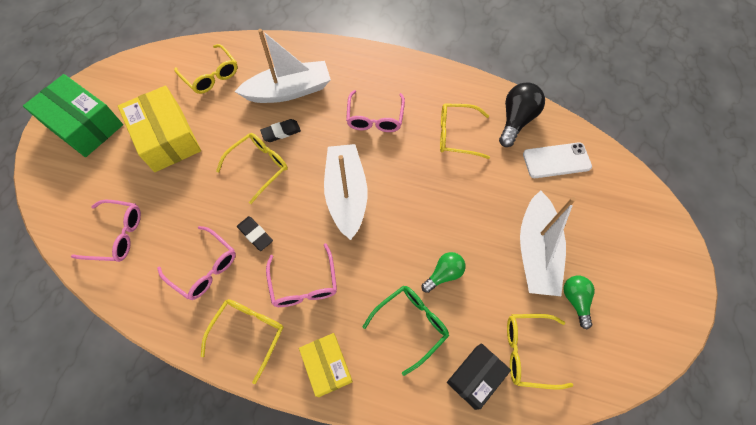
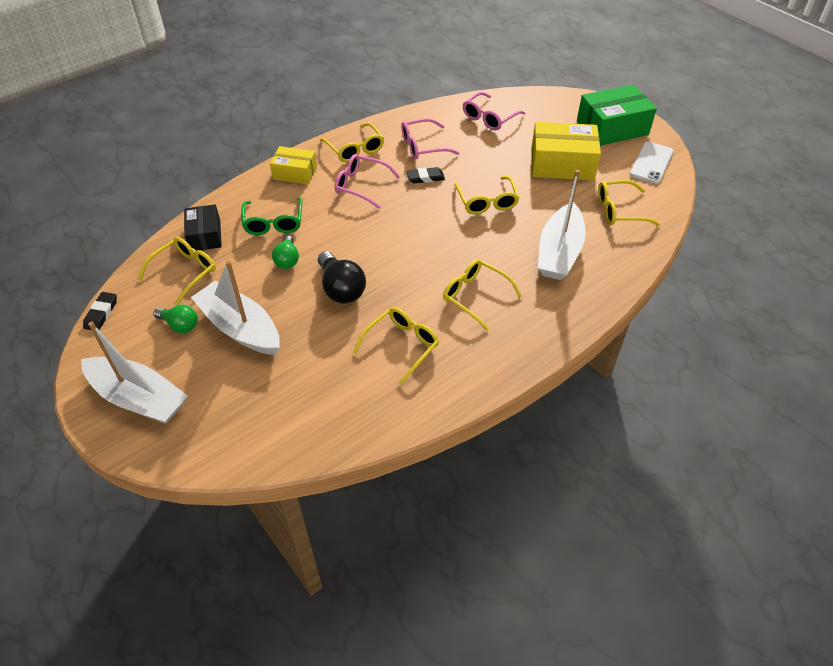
camera: 125 degrees right, 15 degrees down
(281, 132) = (512, 228): black eraser -> black eraser (101, 313)
(346, 194) = (411, 239): white boat -> white boat (138, 398)
(375, 118) = (475, 296): pink glasses -> yellow glasses
(516, 120) = (373, 408): black light bulb -> black light bulb (341, 289)
(556, 160) = (299, 408): white phone -> white phone (651, 163)

